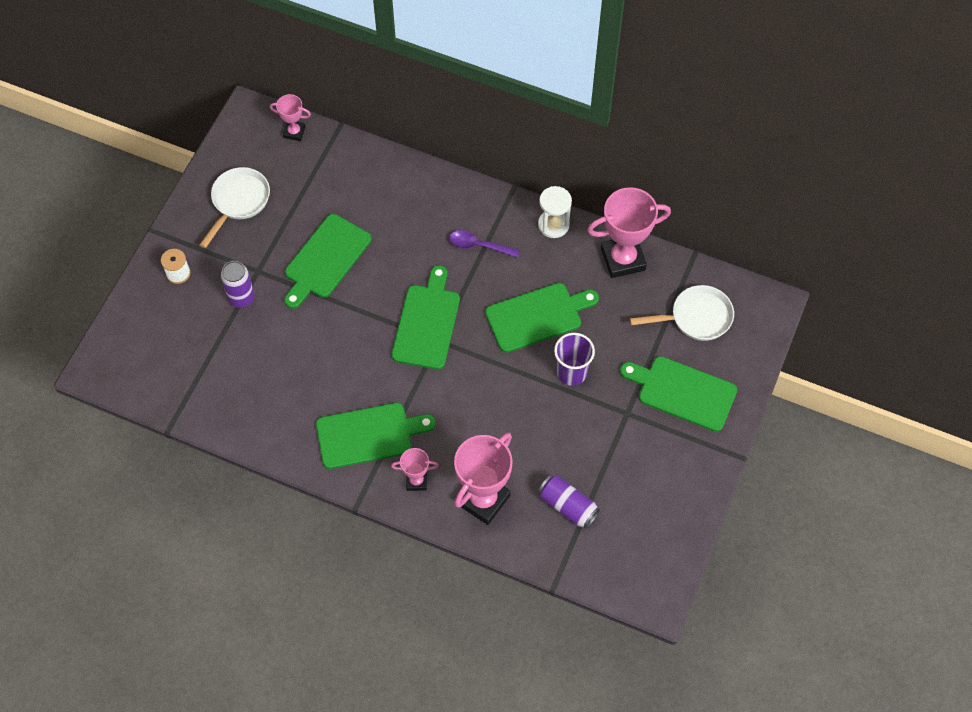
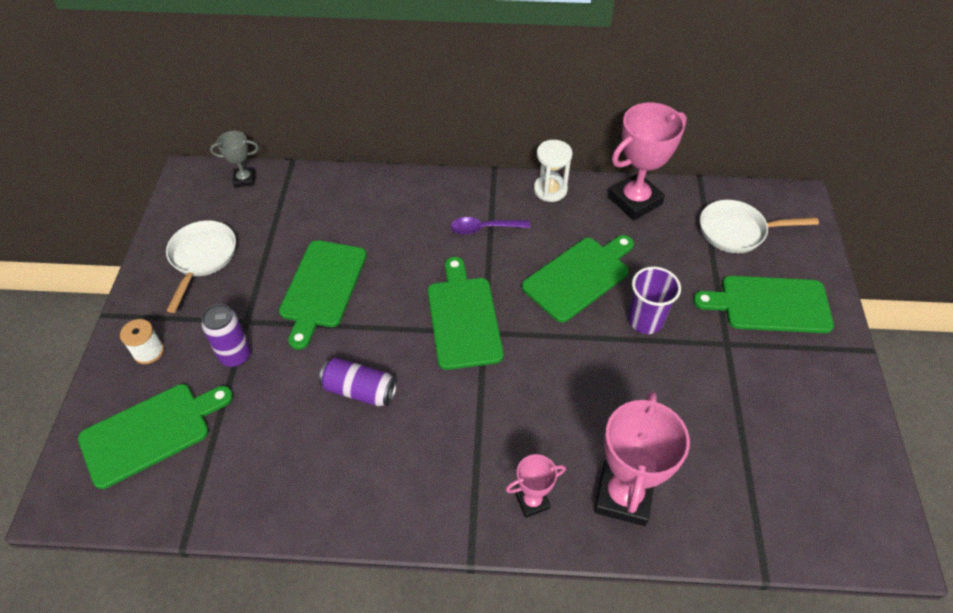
camera: 20 degrees left, 10 degrees down
(294, 132) = (244, 179): pink trophy -> grey trophy
(369, 435) = (449, 464): green cutting board -> green cutting board (151, 432)
(567, 506) = (724, 468): purple can -> purple can (360, 390)
(696, 317) = (737, 231): white pan -> white pan turned 150 degrees counterclockwise

